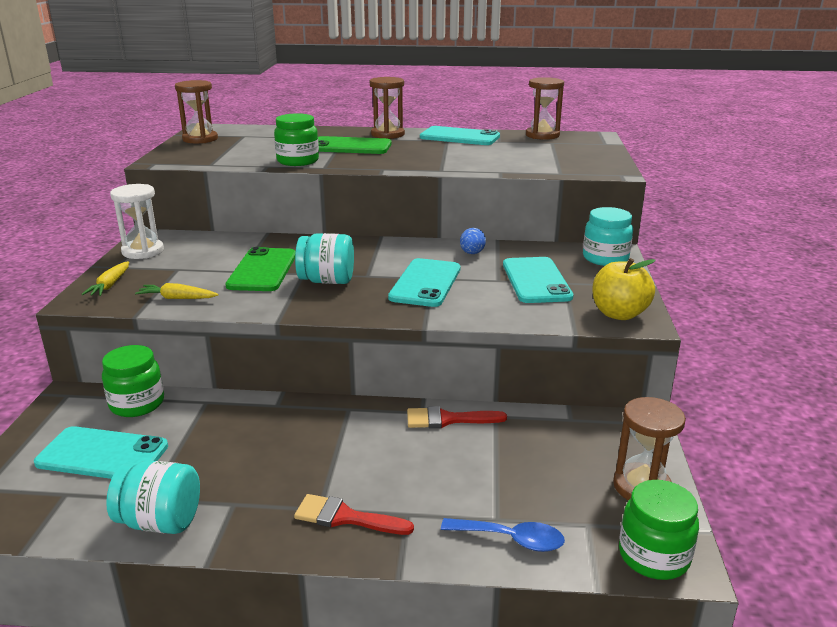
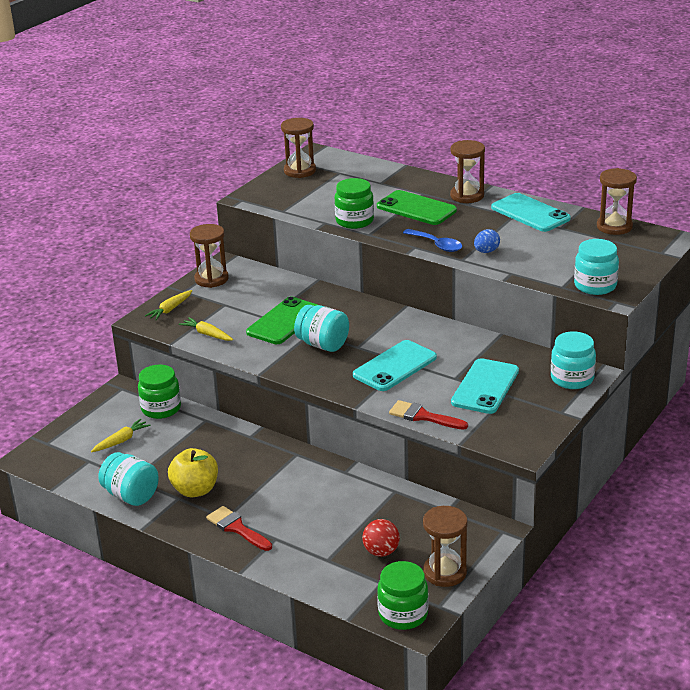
camera: 30 degrees right, 5 degrees up
(102, 455) = (121, 441): turquoise phone -> yellow carrot
(143, 251) = (211, 279): white hourglass -> brown hourglass
(448, 419) = (358, 483): red brush -> red brush (423, 416)
(472, 253) = (463, 344): blue egg -> blue egg (486, 251)
(511, 539) = (324, 574): blue spoon -> blue spoon (437, 245)
(549, 487) = (381, 552): none -> red ball
(587, 168) = (595, 286): none -> turquoise jar
(619, 314) = (514, 436): yellow apple -> yellow apple (195, 490)

